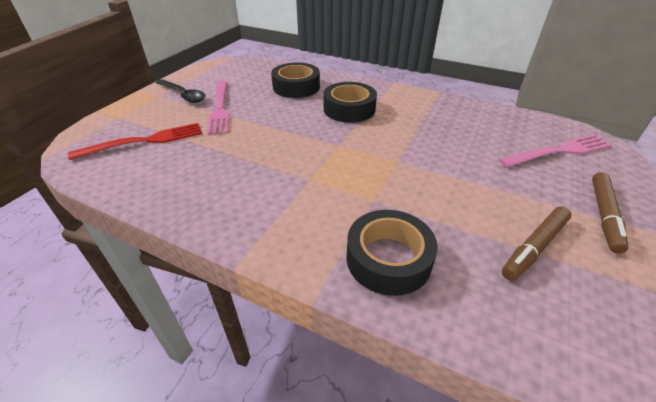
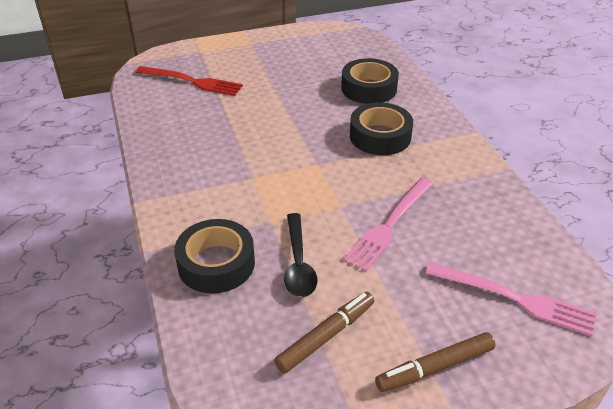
camera: 45 degrees right, 0 degrees up
(183, 95) = (267, 51): black spoon -> black spoon (298, 263)
(220, 109) = (276, 79): pink fork -> pink fork (389, 226)
(534, 247) = (326, 336): brown marker -> brown marker turned 135 degrees clockwise

